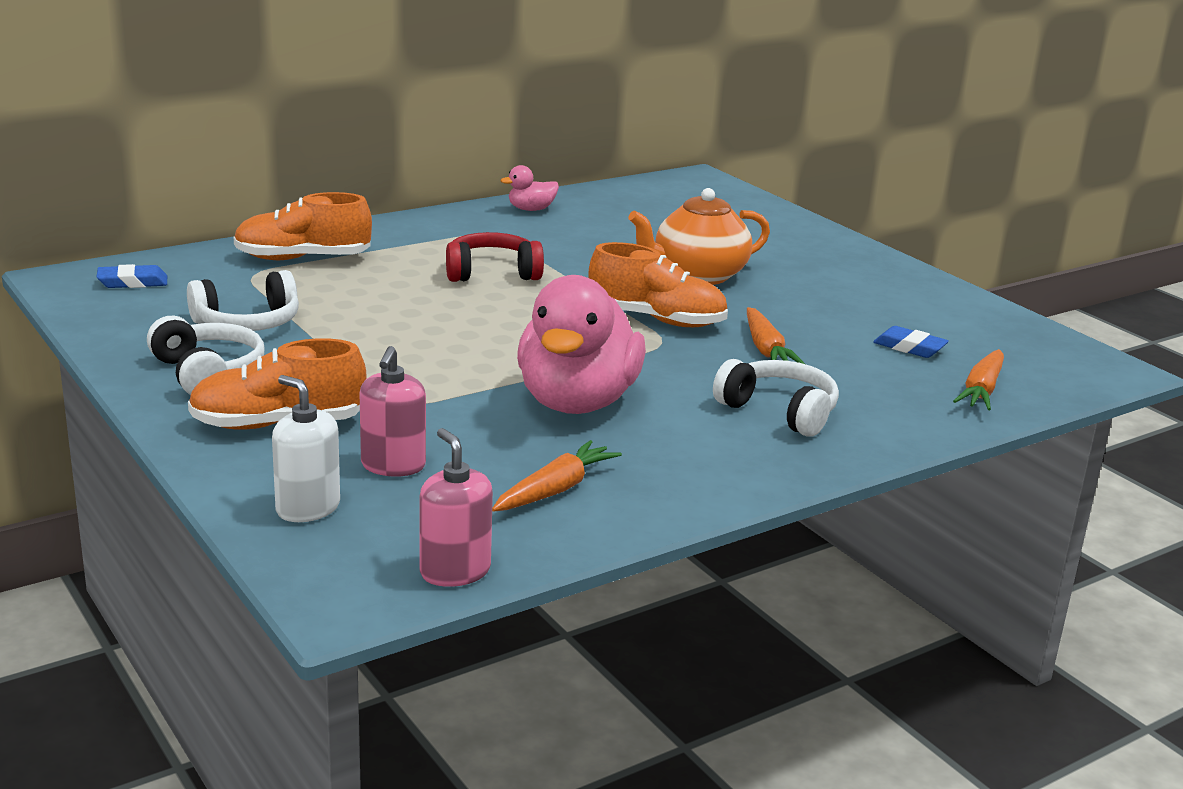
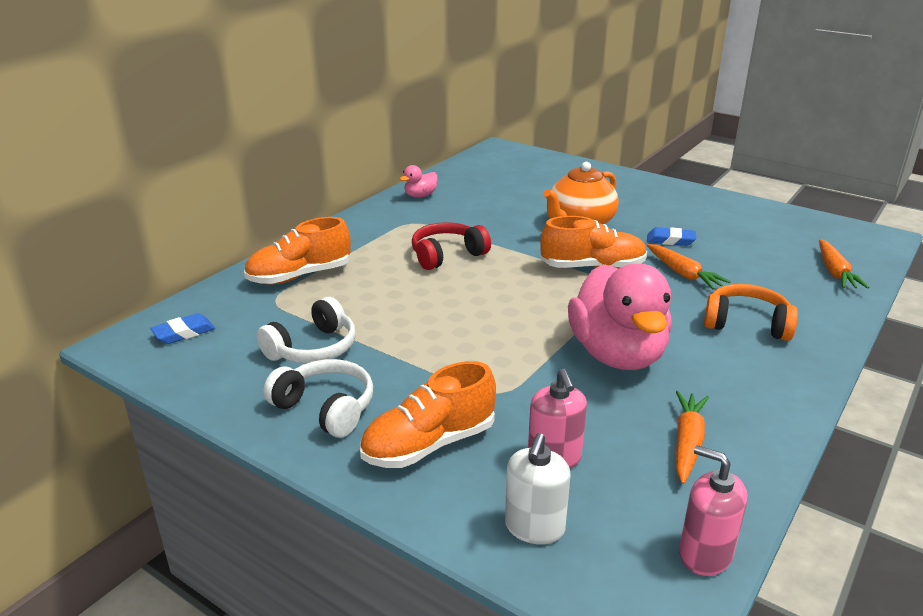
camera: 20 degrees left, 5 degrees up
(307, 508) = (534, 527): white soap dispenser -> white soap dispenser turned 90 degrees counterclockwise
(779, 411) = (746, 324): white headphones -> orange headphones
(909, 347) = (760, 249): blue eraser -> blue eraser (670, 240)

